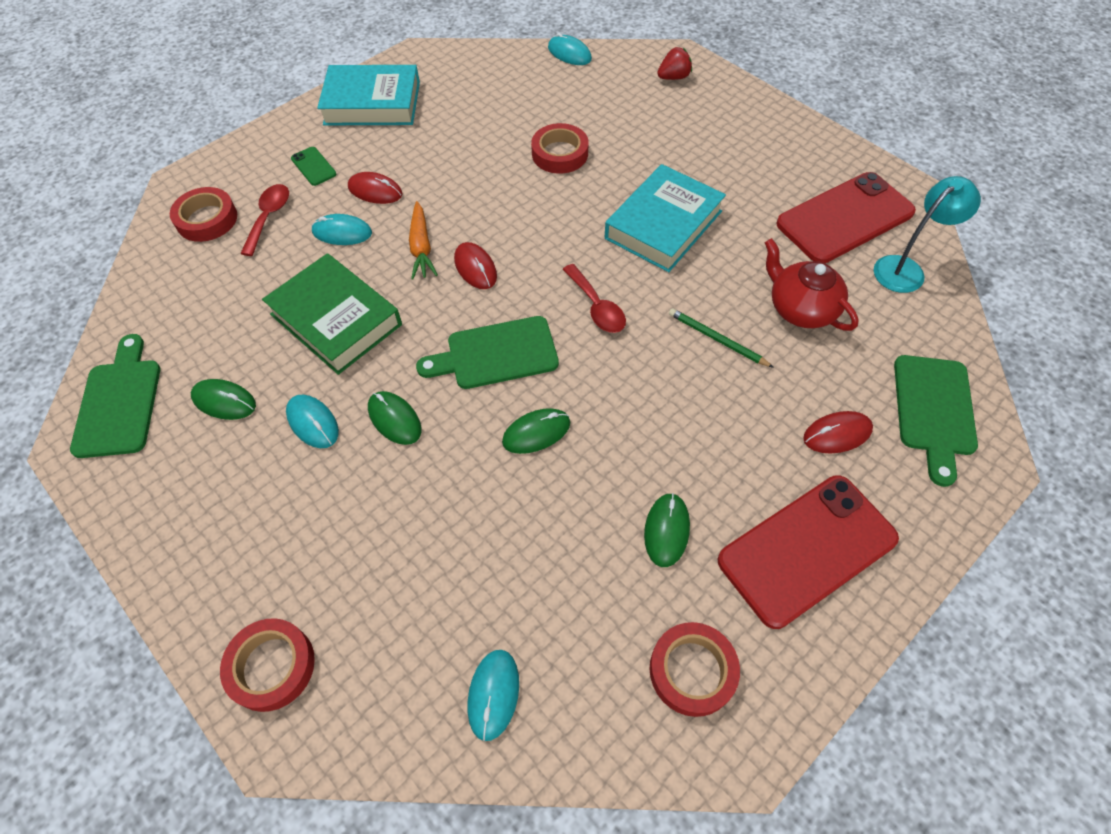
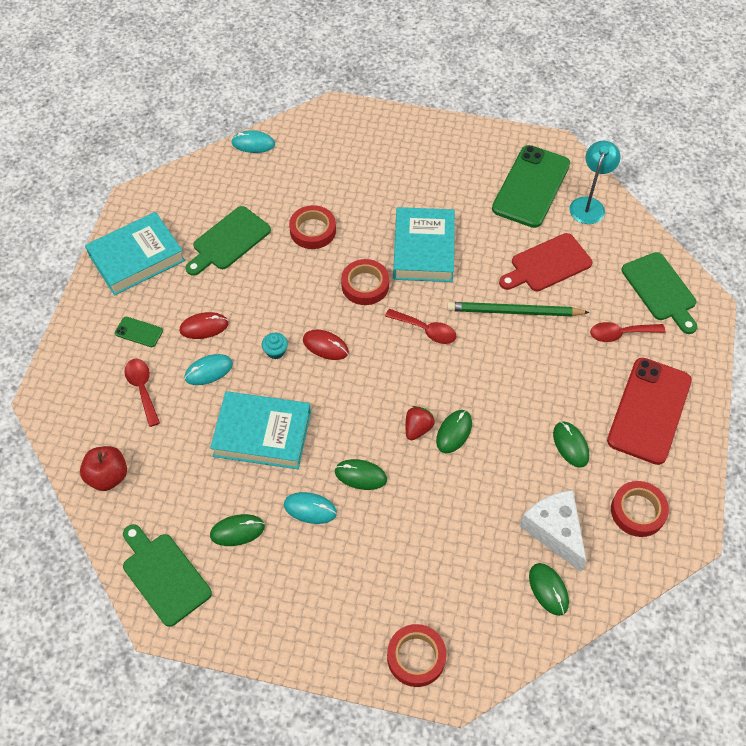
camera: 35 degrees left, 0 degrees up
(164, 279) = (108, 476): none -> red apple
(207, 219) = (95, 415): red tape -> red tape (365, 285)
(336, 319) = (262, 434): green book -> turquoise book
(421, 247) = (275, 351): orange carrot -> turquoise cupcake
(493, 694) = (548, 589): turquoise mouse -> green mouse
(496, 354) = (388, 397): green cutting board -> green cutting board (229, 241)
(561, 624) = (554, 531): none -> white cheese
(673, 77) = (344, 129): red strawberry -> red strawberry (417, 428)
(717, 339) = (514, 312): green pencil -> green pencil, size x1.66
(800, 308) = (547, 264): red teapot -> red cutting board
(837, 434) = (620, 334): red mouse -> red spoon
(845, 218) = (531, 186): red phone -> green phone

